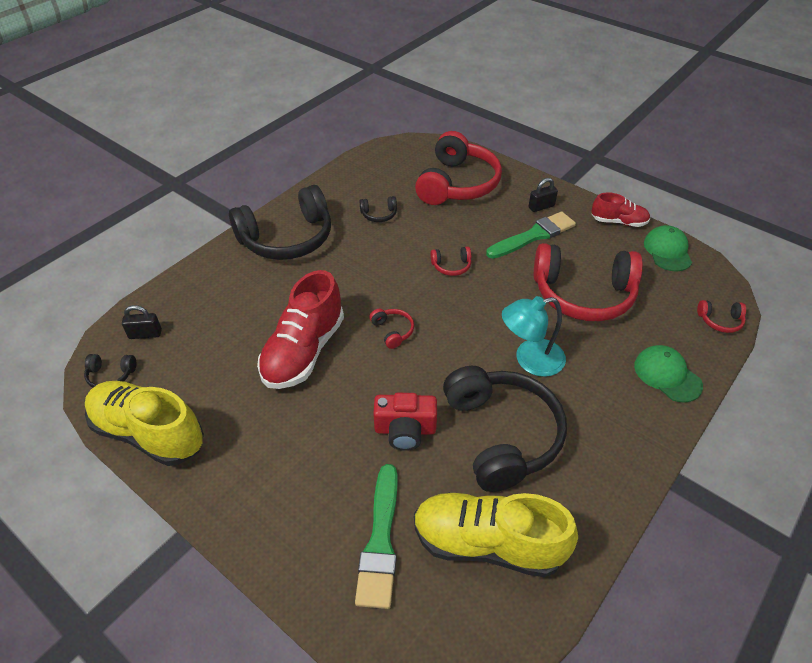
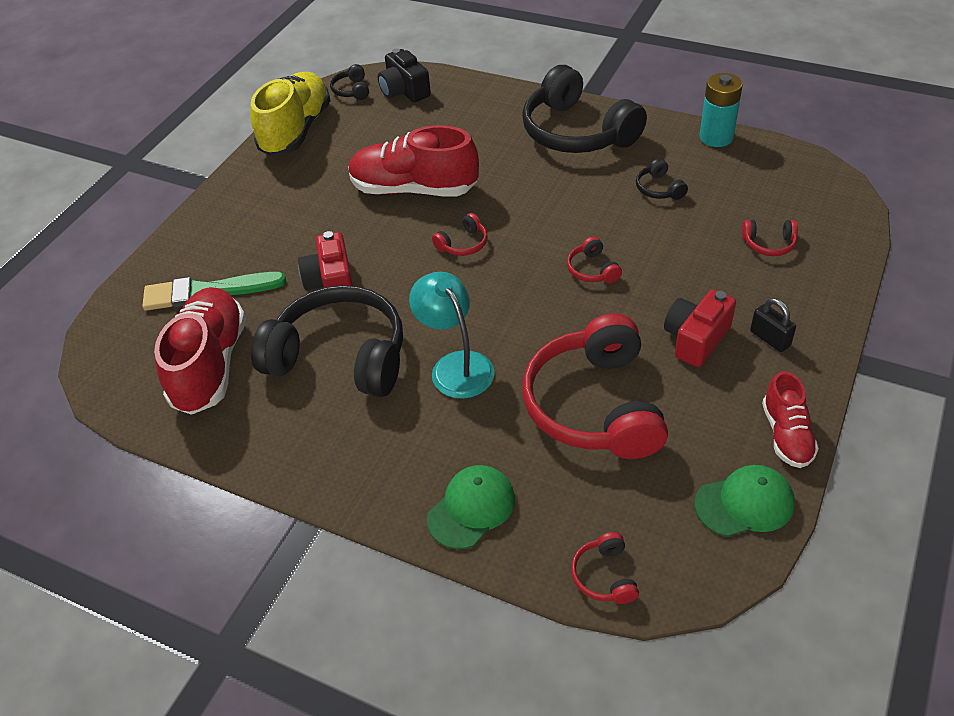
camera: 80 degrees right, 0 degrees up
(145, 334) = (404, 91): black padlock -> black camera
(337, 175) = (716, 137): none -> turquoise battery
(457, 184) = (769, 244): red headphones -> red headphones, size x0.41
(487, 543) = (210, 364): yellow shoe -> red shoe
(502, 434) = (340, 356): black headphones -> black headphones turned 135 degrees counterclockwise
(533, 236) = (696, 339): green brush -> red camera

